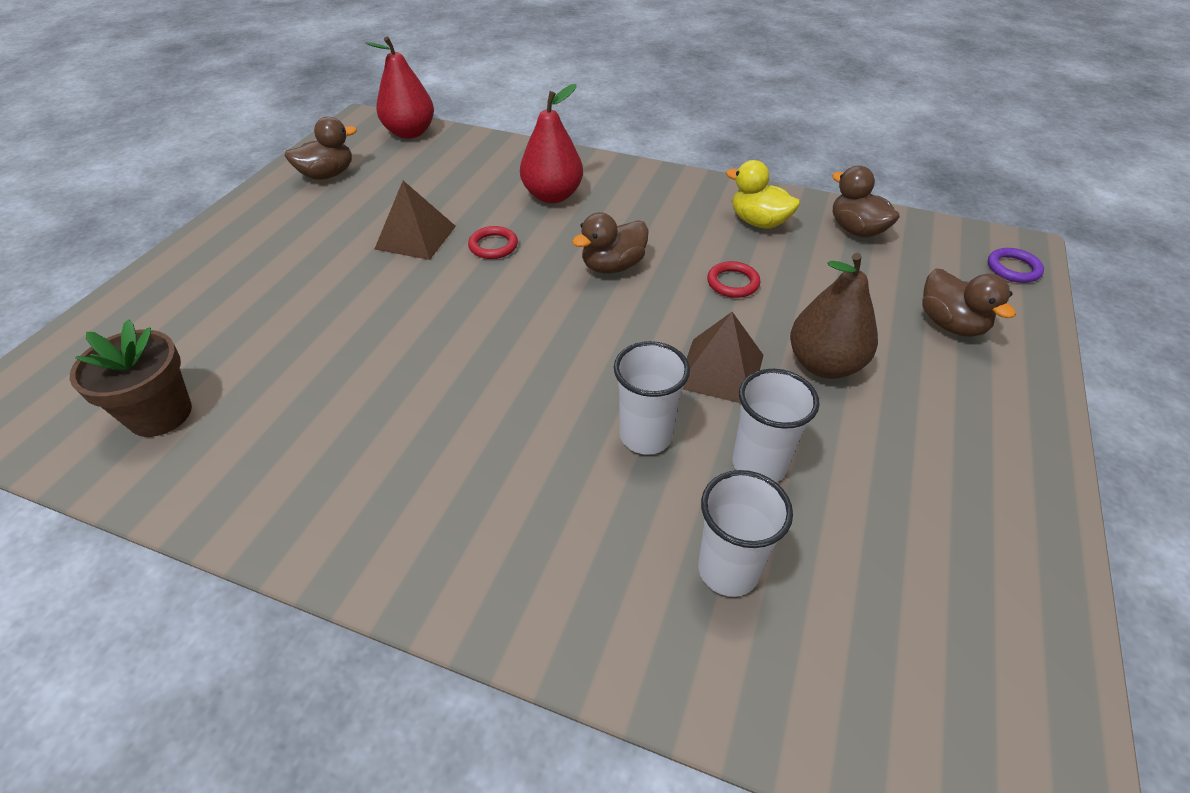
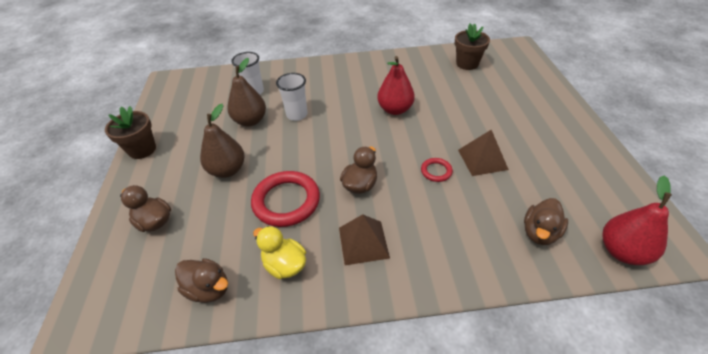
camera: 155 degrees right, 0 degrees up
(327, 175) = (599, 181): brown duck -> brown duck (539, 232)
(552, 196) = (442, 227): red pear -> red pear (395, 109)
(720, 370) = (276, 149): brown pyramid -> brown pyramid (363, 242)
(733, 283) = (286, 201): red ring -> red ring, size x2.08
(758, 222) = (285, 265): yellow duck -> yellow duck turned 150 degrees counterclockwise
(759, 465) = (250, 121): white cup -> brown pear
(1013, 268) = (92, 294): purple ring -> none
(1029, 486) = (142, 149): none -> brown flower pot

